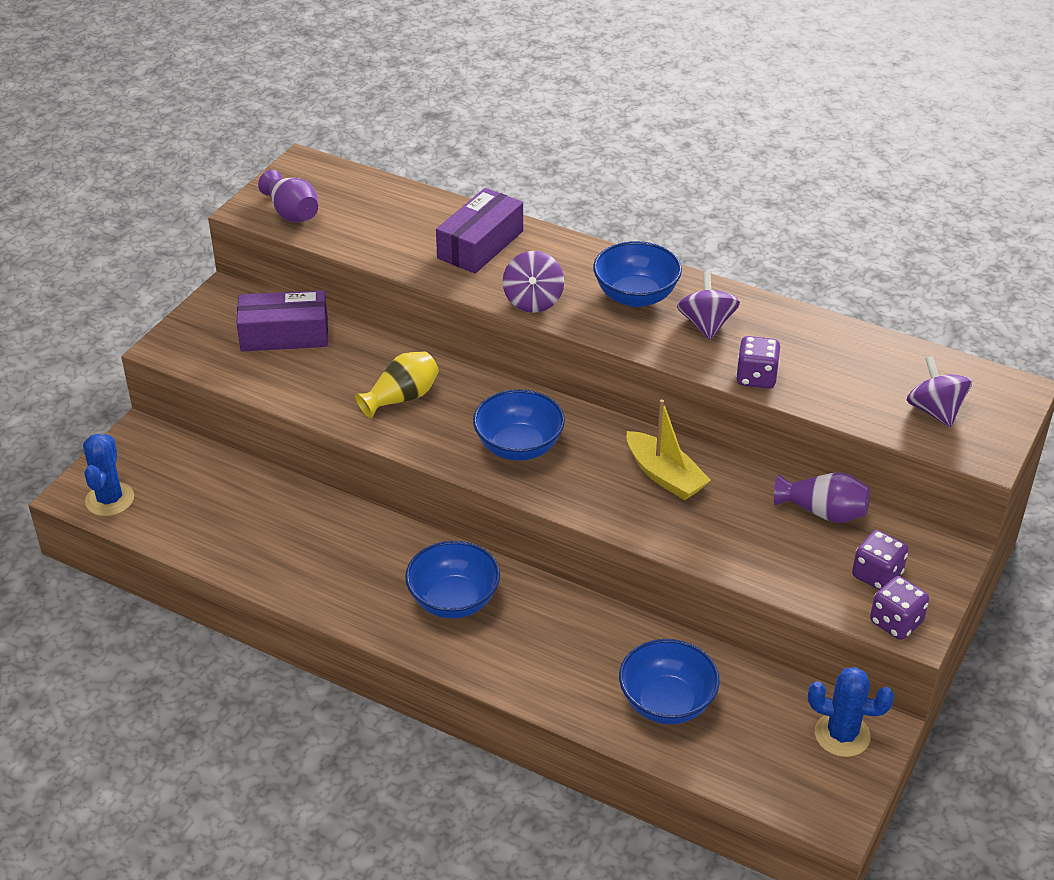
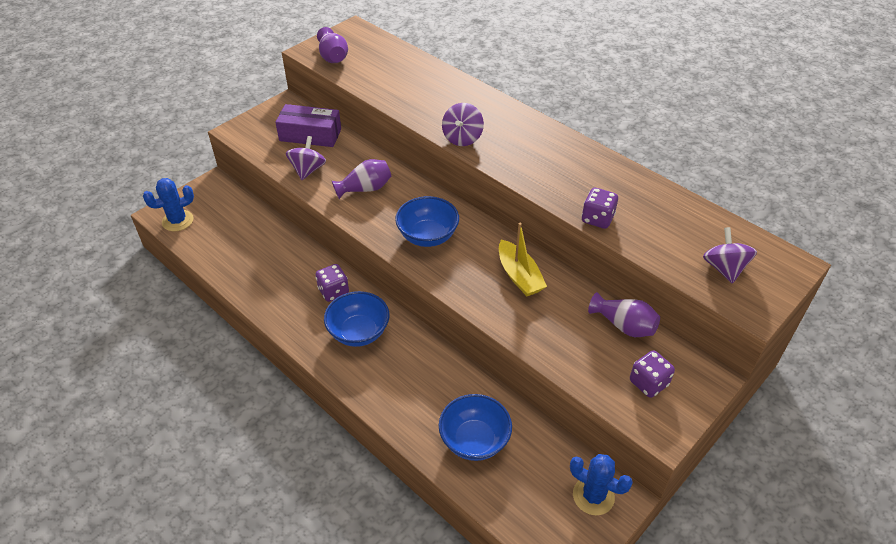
camera: 15 degrees right, 5 degrees up
(110, 499) = (178, 221): blue cactus -> blue cactus turned 45 degrees clockwise
(401, 398) = (365, 189): yellow vase -> purple vase
(480, 245) = (443, 95): purple box -> none
(635, 296) = (533, 146): blue bowl -> none
(706, 324) = (575, 174): purple spinning top -> purple spinning top (308, 170)
(896, 622) = (651, 424): purple dice -> purple dice (333, 291)

